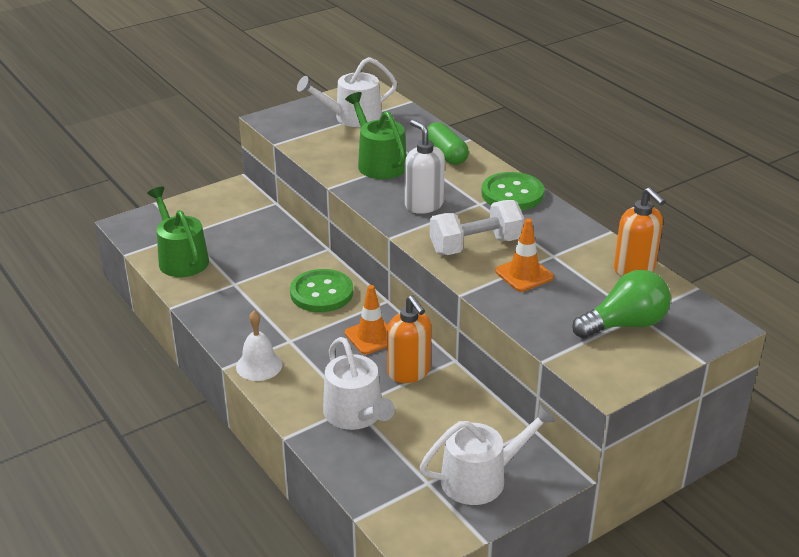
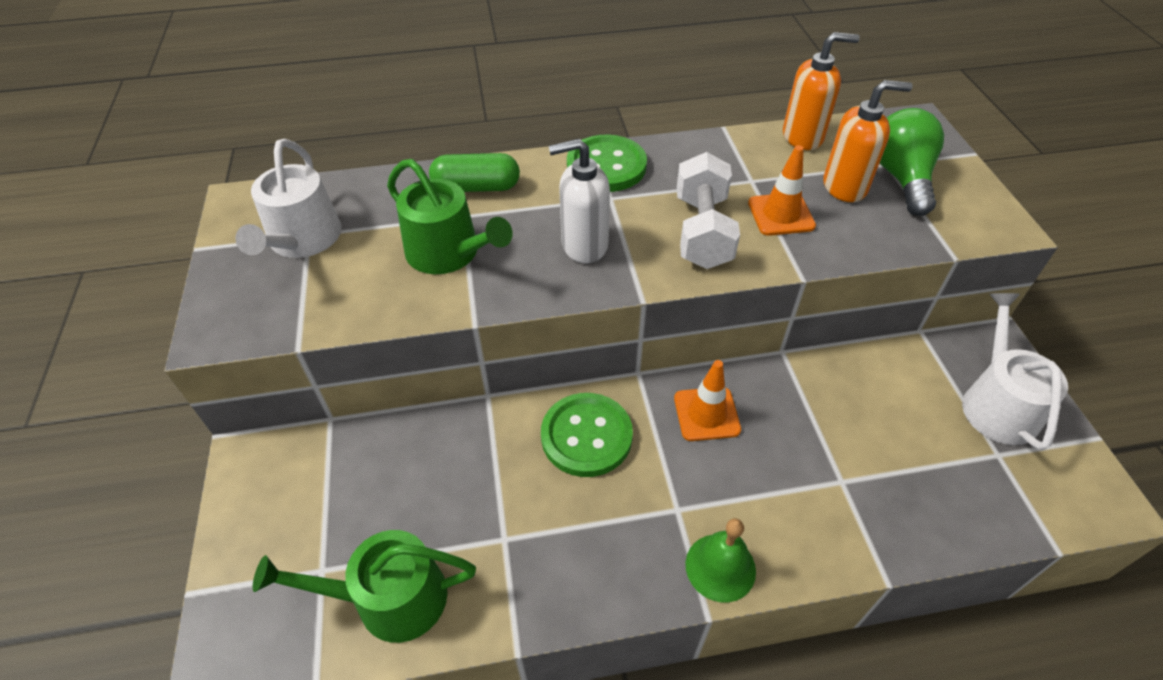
camera: 65 degrees left, 15 degrees up
(259, 365) = (720, 567): white bell -> green bell
(356, 414) = (860, 484): white watering can -> none
(379, 163) = (449, 253): green watering can -> green watering can turned 135 degrees counterclockwise
(409, 372) = (792, 401): orange soap dispenser -> orange soap dispenser (845, 187)

